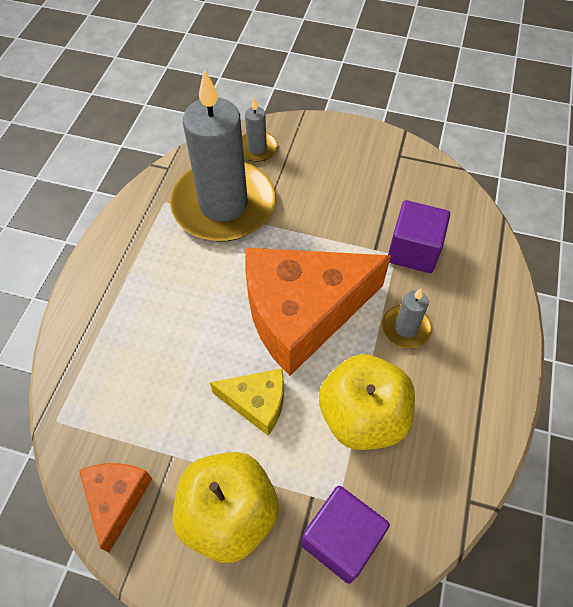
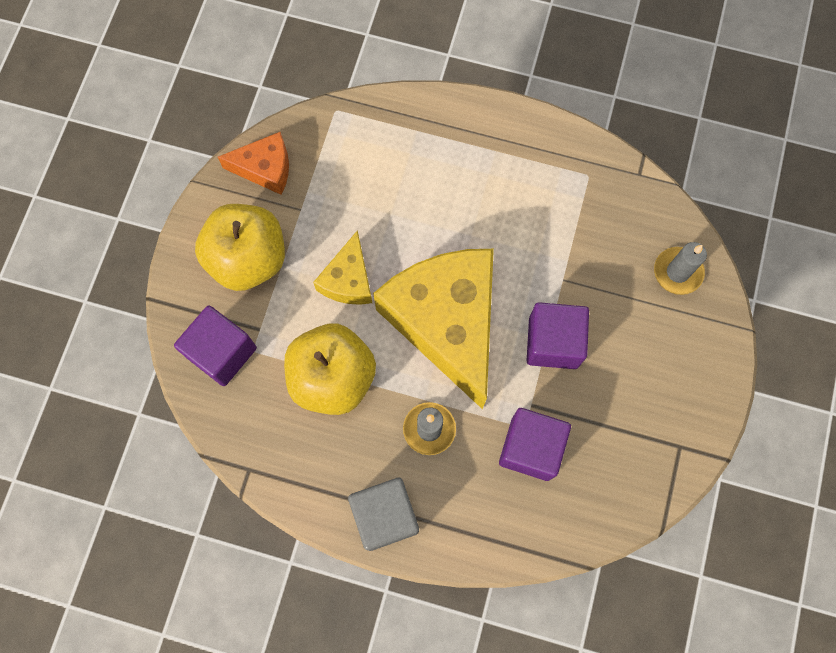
camera: 90 degrees right, 15 degrees up
(223, 205) = (587, 238): grey candle -> none
(302, 313) = (447, 323): orange cheese -> yellow cheese
(319, 232) = (553, 342): none -> purple cube
(492, 365) = (385, 516): none -> grey cube

